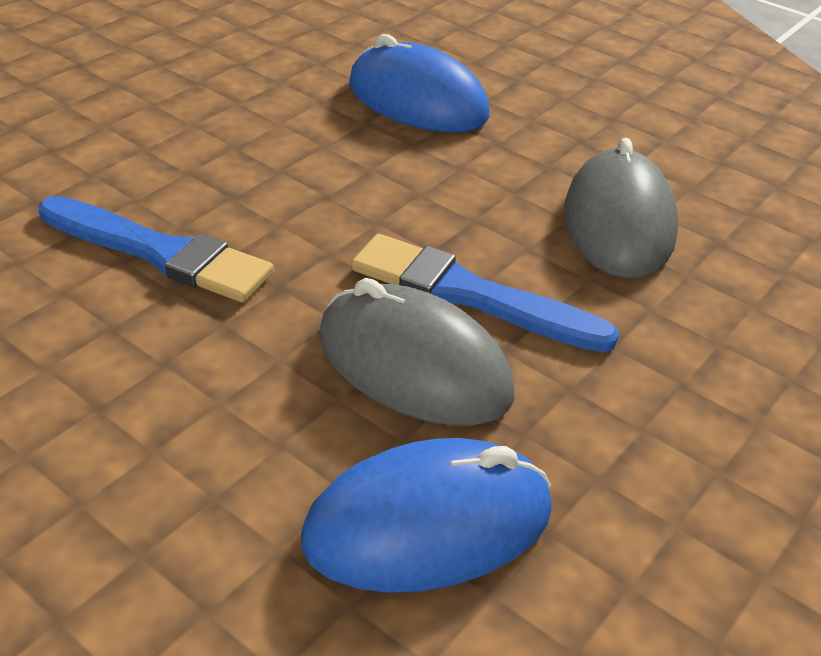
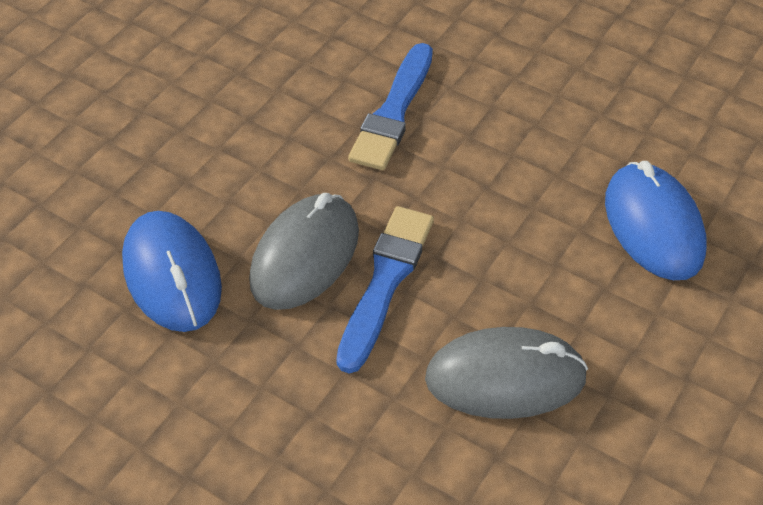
camera: 85 degrees right, 10 degrees up
(417, 101) = (653, 226): blue mouse -> blue mouse turned 45 degrees counterclockwise

